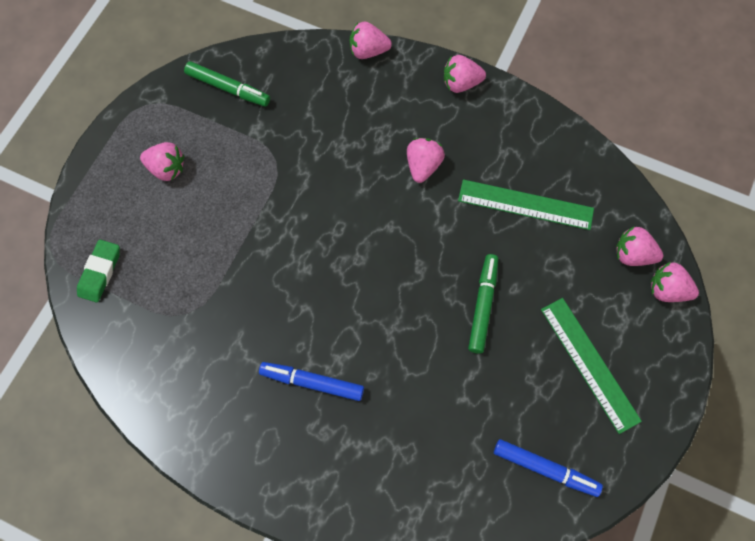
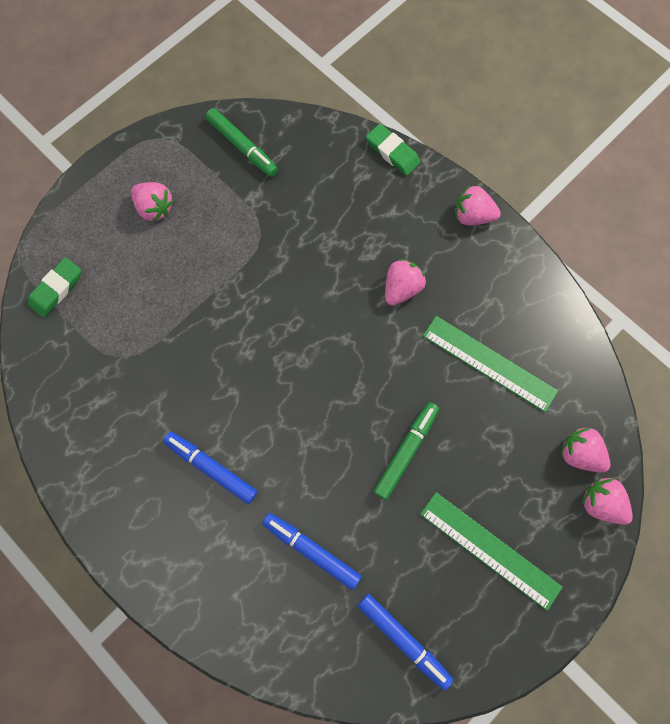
camera: 20 degrees right, 5 degrees up
(368, 51) = (392, 152): pink strawberry -> green eraser
(432, 422) = (311, 550): none -> blue marker
(589, 364) = (489, 550): green ruler -> green ruler turned 45 degrees counterclockwise

